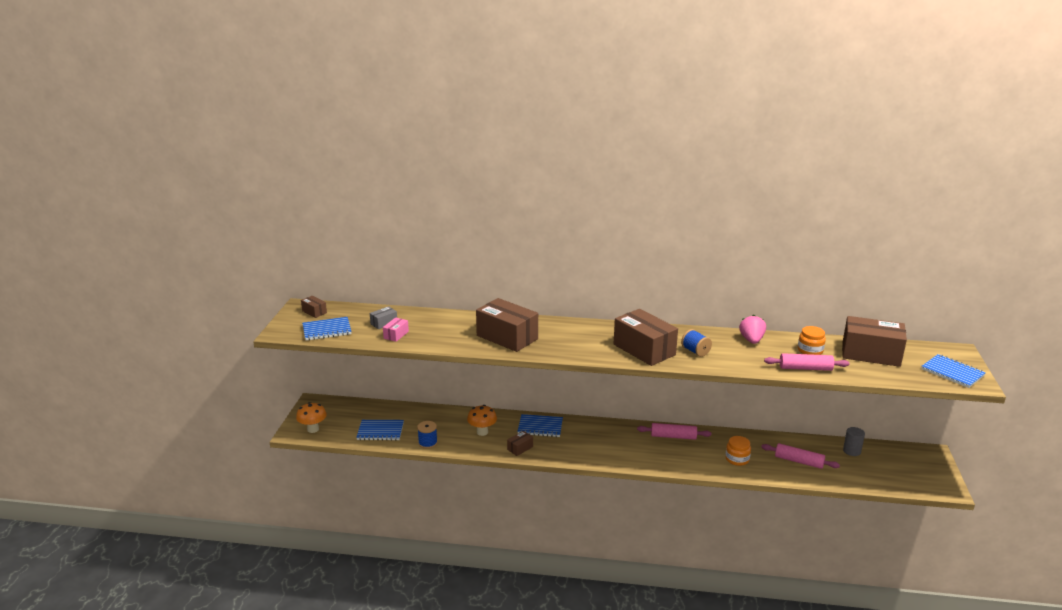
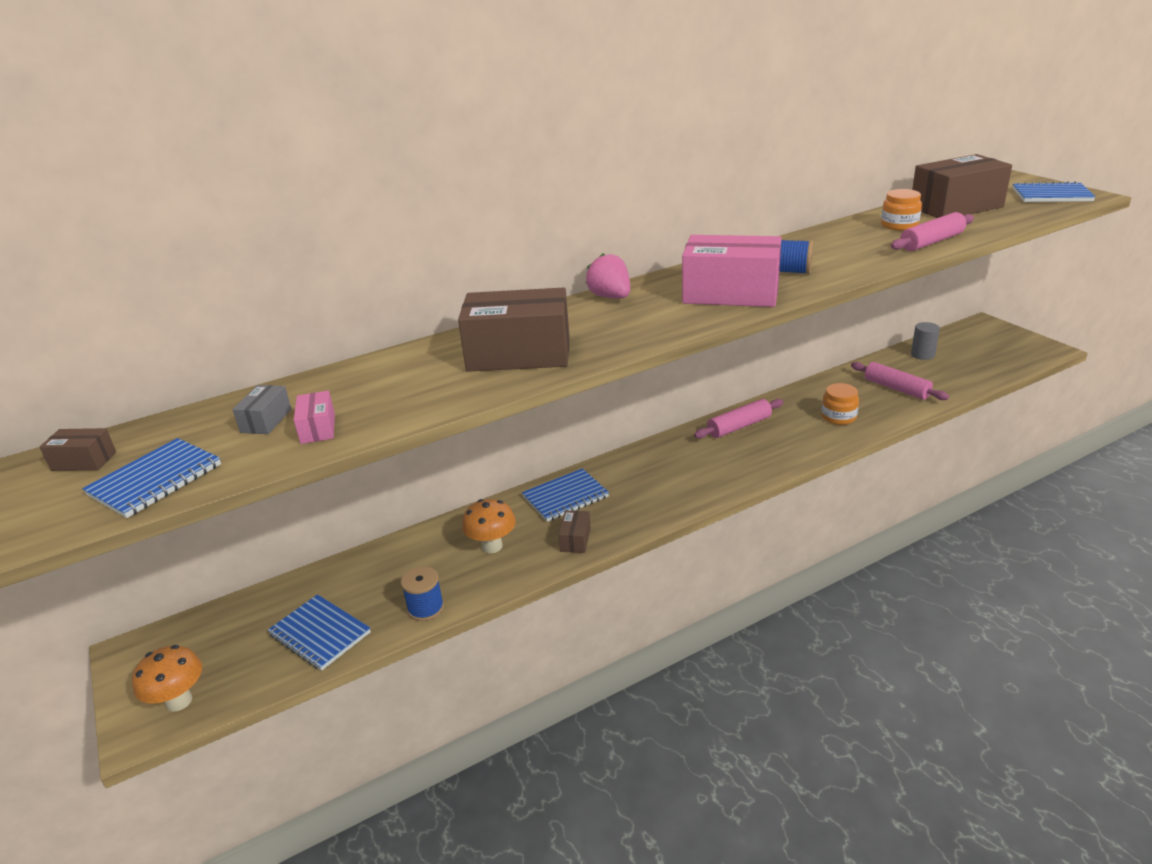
camera: 35 degrees left, 5 degrees up
(380, 431) = (320, 634): blue notebook -> blue notebook turned 75 degrees clockwise
(644, 350) = (731, 294): brown box -> pink box
(751, 340) = (825, 238): pink strawberry -> pink strawberry (610, 297)
(799, 461) = (896, 388): pink rolling pin -> pink rolling pin turned 60 degrees clockwise

